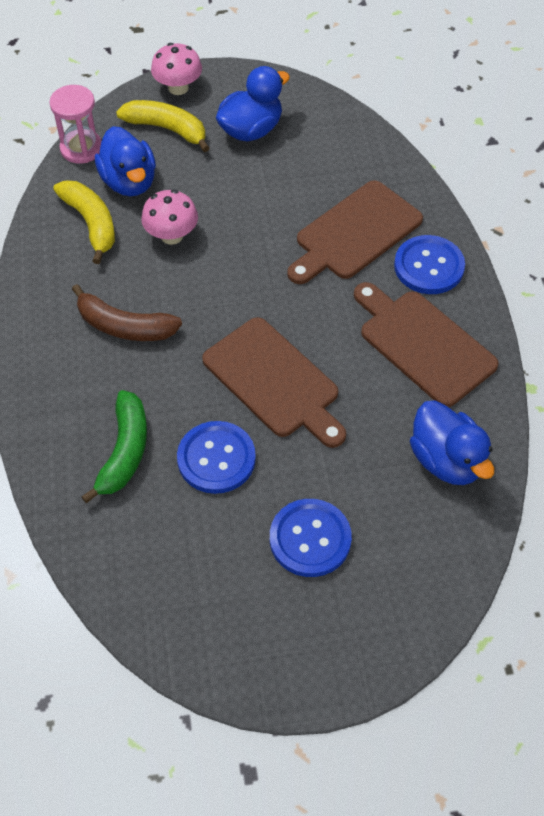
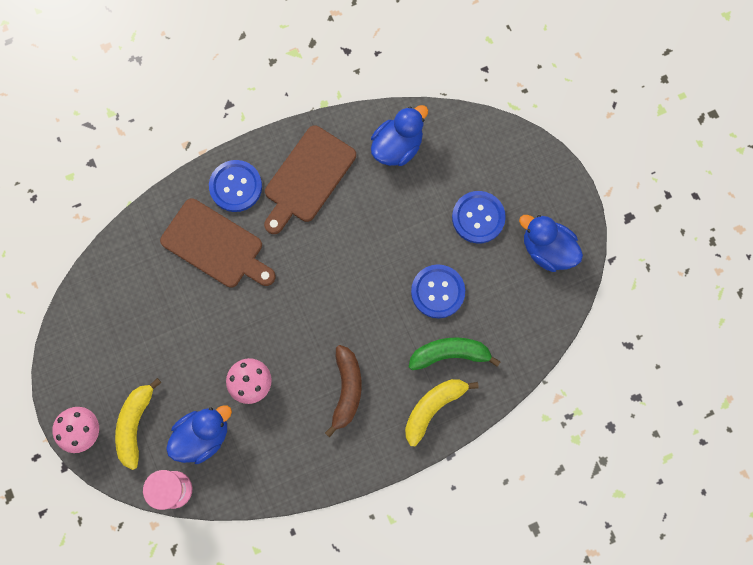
camera: 105 degrees left, 20 degrees up
(91, 223) = (254, 451): yellow banana -> yellow banana (433, 408)
(251, 130) = (121, 354): blue duck -> blue duck (547, 249)
(275, 381) = (366, 270): brown cutting board -> none

